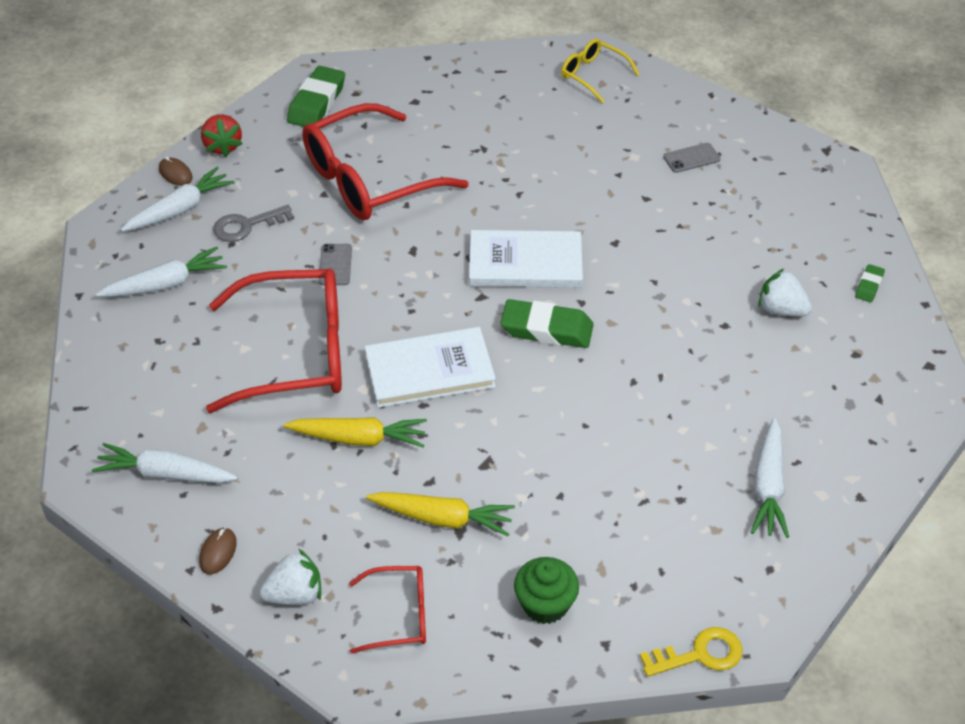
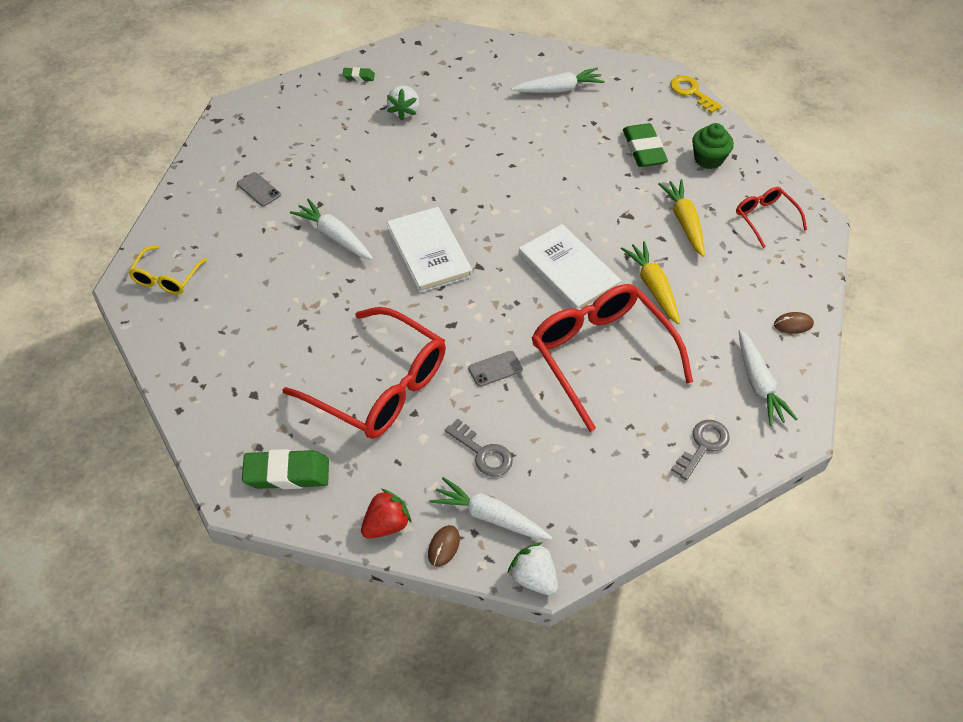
camera: 115 degrees left, 5 degrees up
(131, 389) = (703, 446): none -> grey key
(165, 284) = (584, 480): white carrot -> white carrot (334, 236)
(295, 594) = (790, 272): white strawberry -> white strawberry (533, 578)
(547, 329) = (490, 220): green eraser -> green eraser (643, 150)

